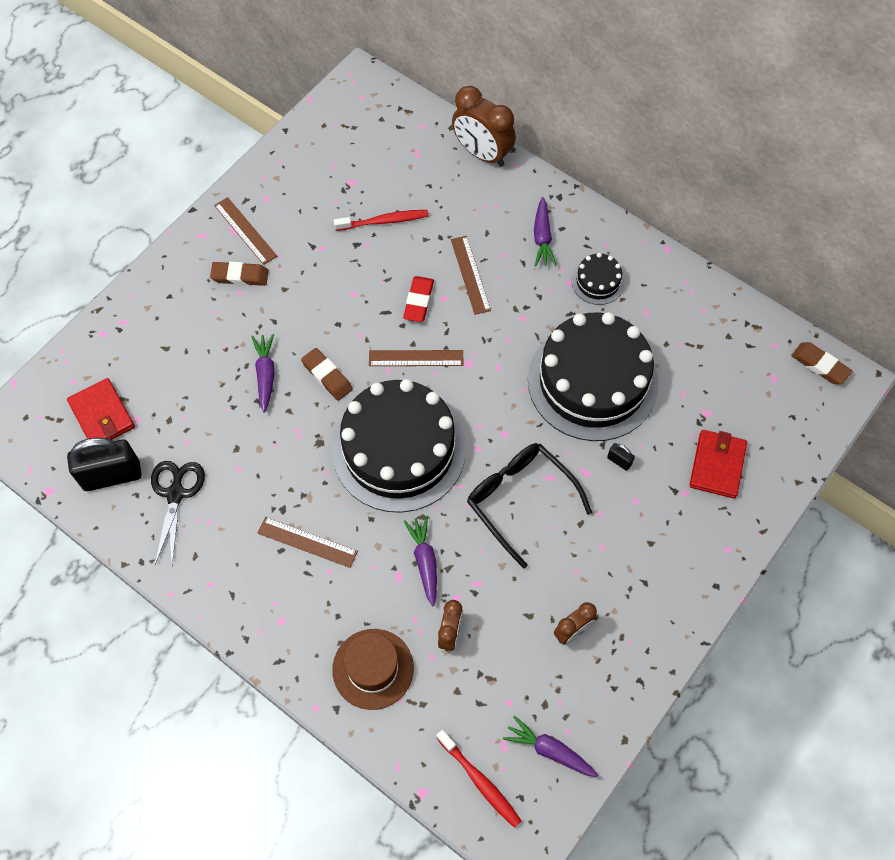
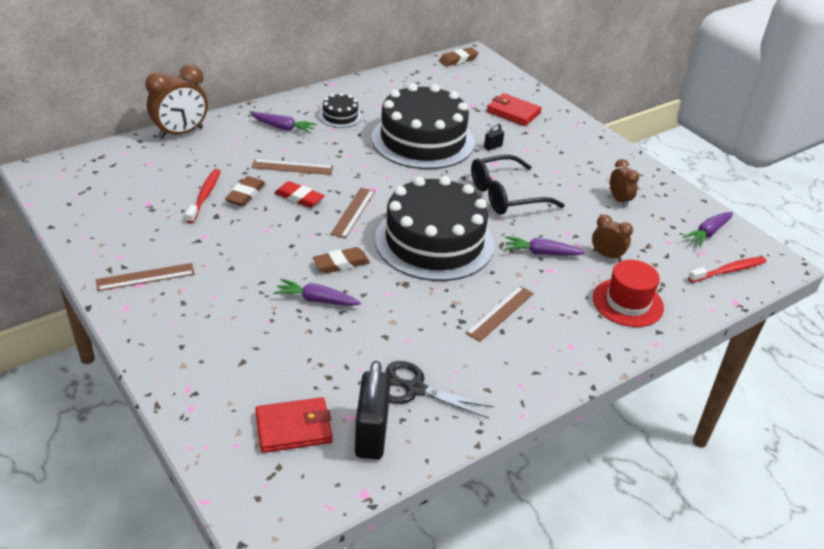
camera: 75 degrees left, 25 degrees down
(240, 276) = (195, 292): brown eraser -> brown eraser (245, 194)
(373, 669) = (627, 302): brown hat -> red hat

